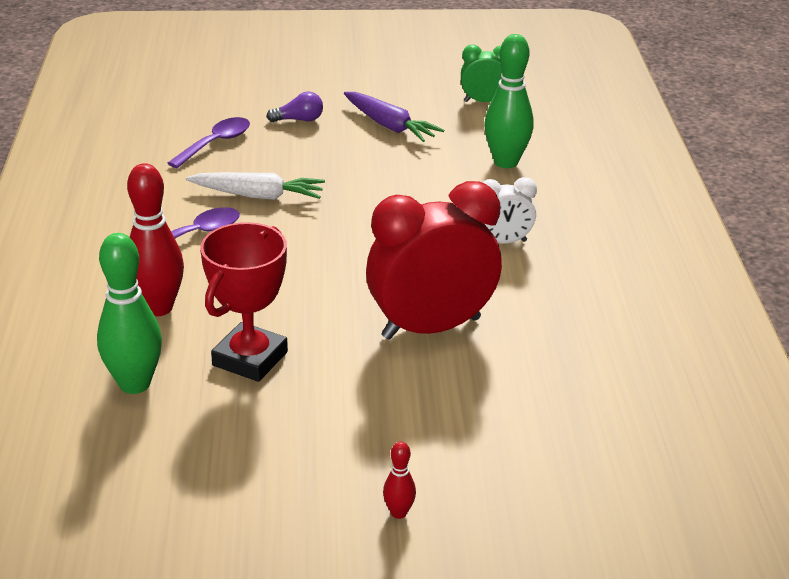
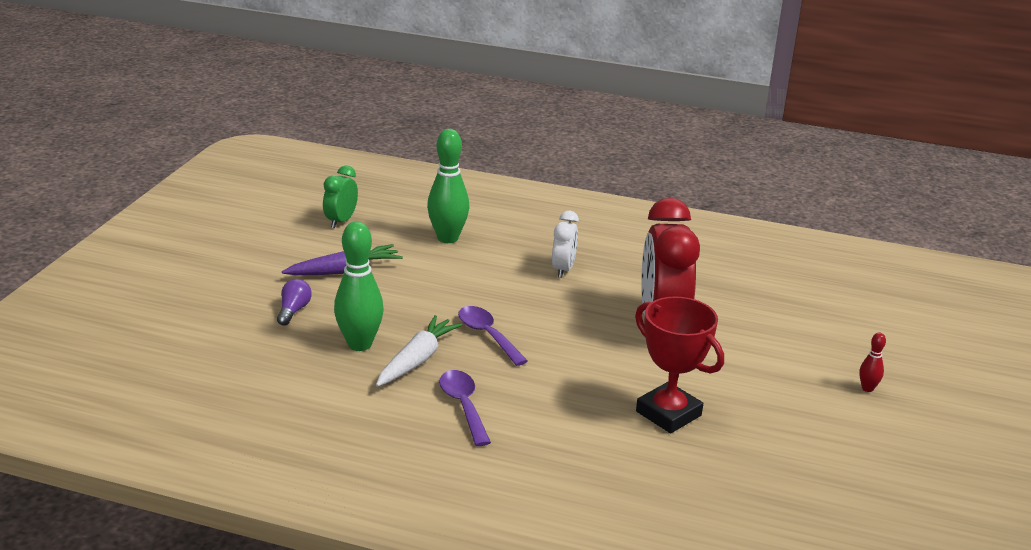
camera: 70 degrees left, 5 degrees down
(135, 384) = (681, 478): green bowling pin -> green bowling pin (359, 344)
(158, 308) = (572, 447): red bowling pin -> none
(216, 143) = (300, 363): purple spoon -> purple spoon (487, 335)

